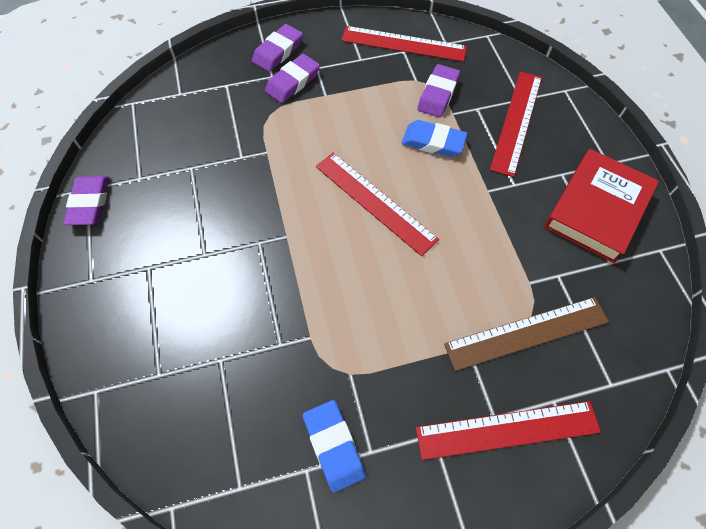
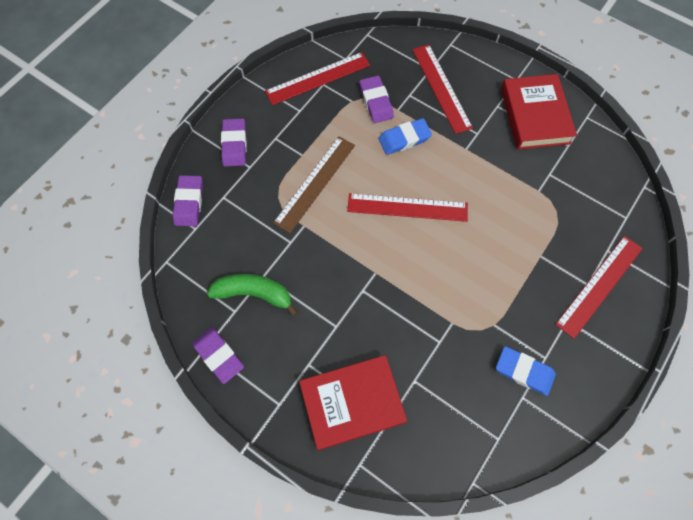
camera: 40 degrees left, 5 degrees up
(147, 331) = (352, 403): none -> red book
(169, 176) = (254, 293): none -> green banana
(293, 82) = (269, 161): purple eraser -> purple eraser (189, 203)
(527, 333) = (563, 222): brown ruler -> brown ruler (315, 183)

